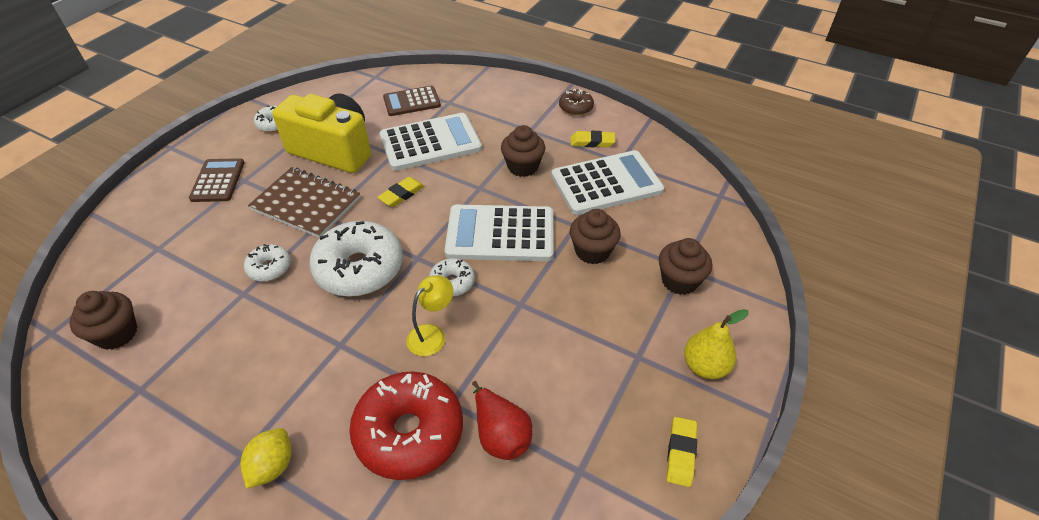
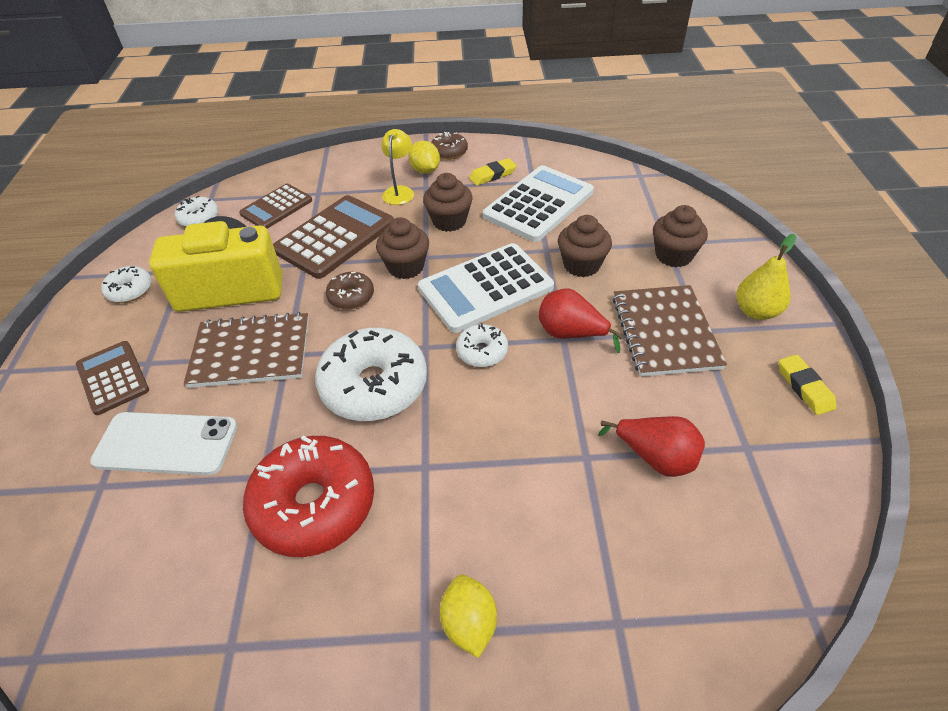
camera: 30 degrees left, 0 degrees up
(117, 333) = (136, 605): brown cupcake -> brown cupcake (406, 267)
(210, 241) = (166, 443): none -> white phone
(269, 268) = (270, 435): white donut -> white donut (199, 218)
(401, 194) = (351, 297): yellow eraser -> brown donut
(409, 432) = (574, 505): red donut -> red donut (314, 504)
(430, 142) = (334, 237): white calculator -> brown calculator
(432, 334) = (508, 407): yellow lamp -> yellow lamp (400, 191)
(530, 303) = (571, 334): none -> red pear
(543, 116) = (425, 170): none -> yellow lemon
(606, 341) = (665, 332): none -> brown notebook

